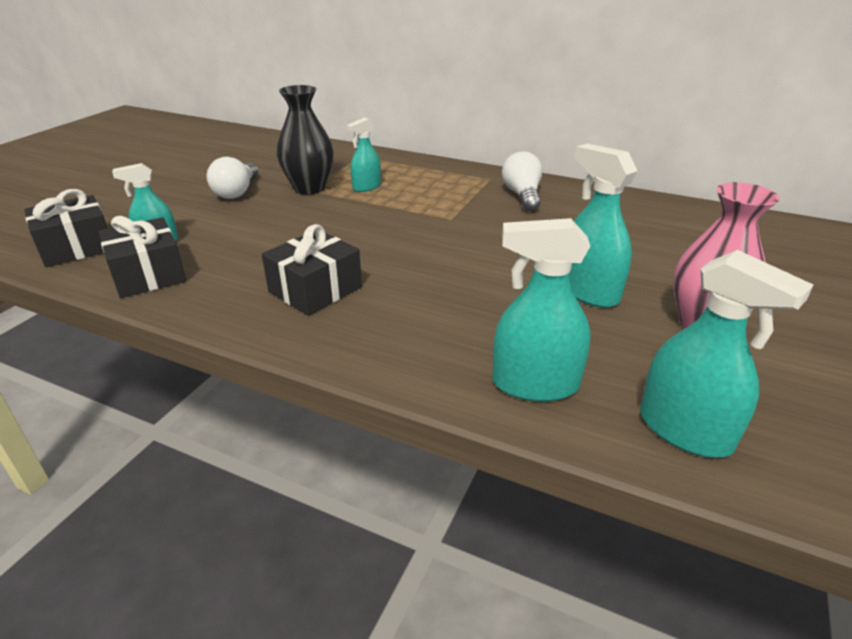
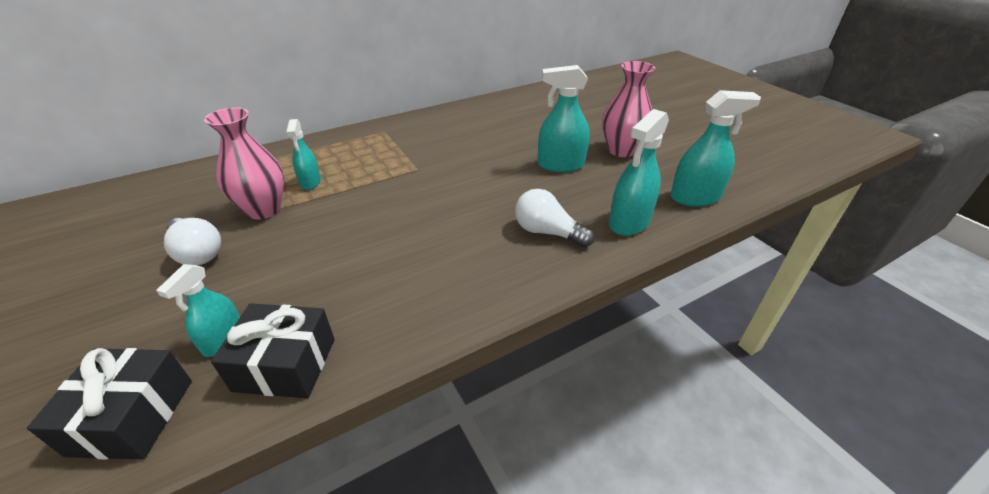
camera: 55 degrees left, 5 degrees up
(309, 188) = (264, 210): black vase -> pink vase
(315, 289) = (438, 266): black gift -> none
(522, 195) = (425, 132): white light bulb -> white light bulb (547, 232)

